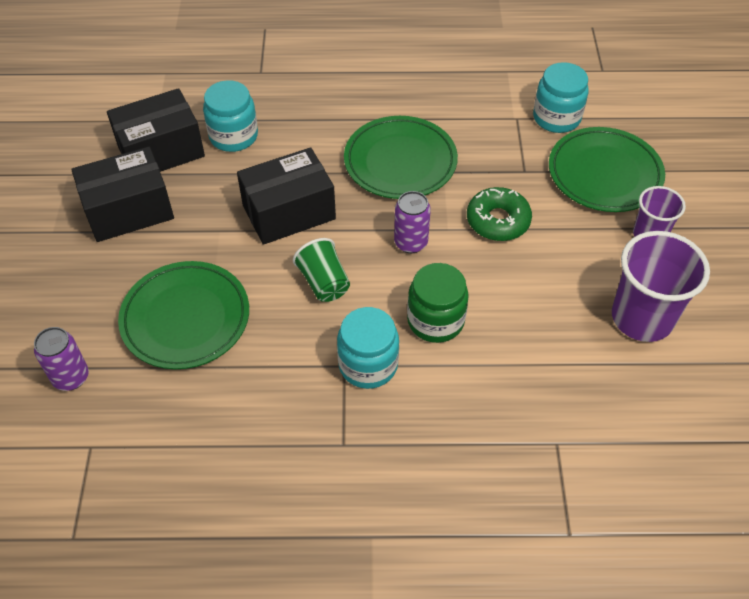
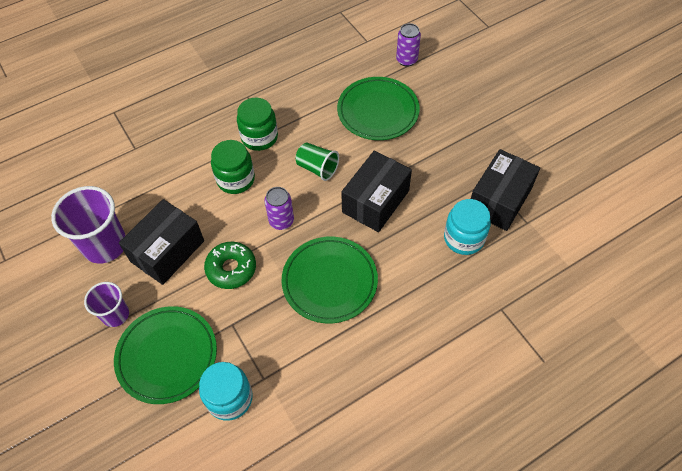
camera: 150 degrees right, 5 degrees up
(129, 210) = (473, 151): black box -> black box (167, 251)
(368, 365) = (259, 137): turquoise jar -> green jar

